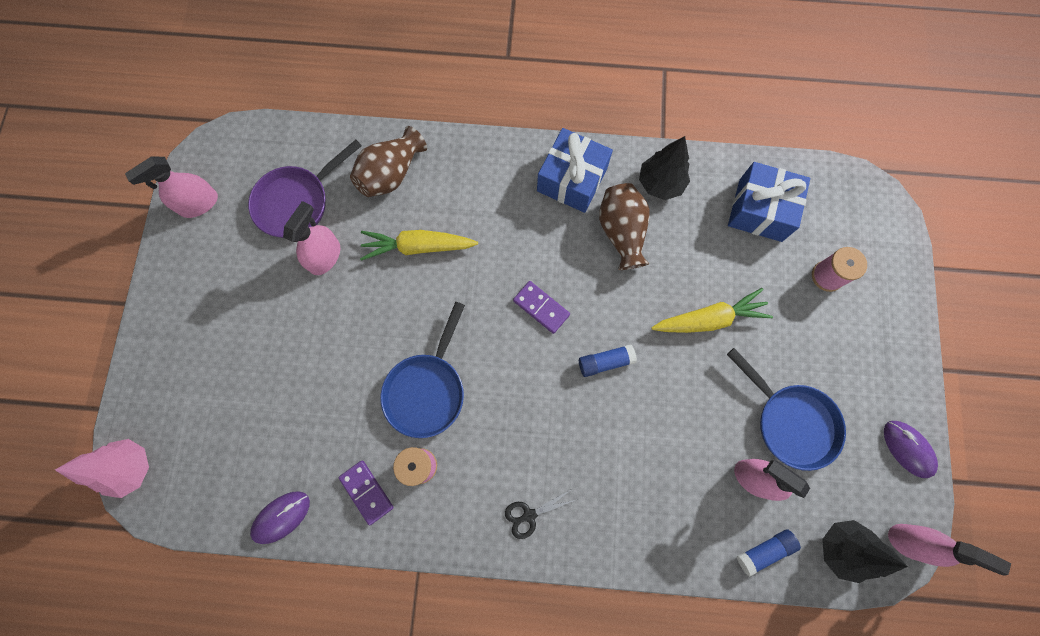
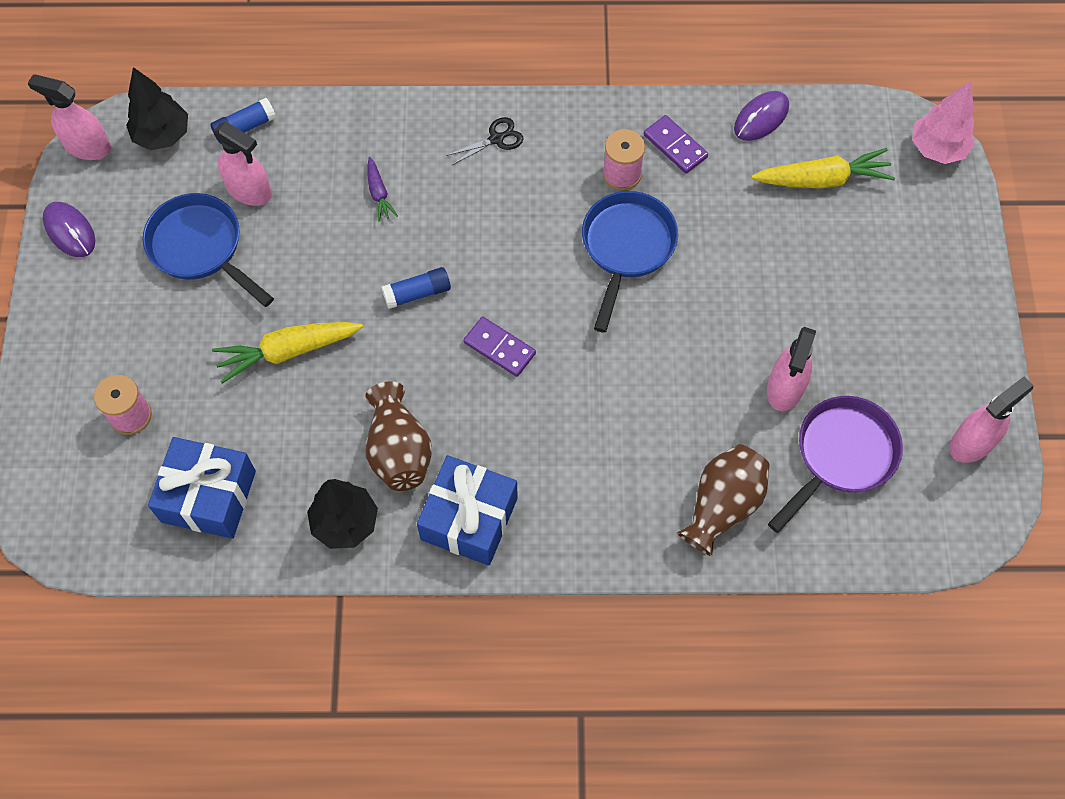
camera: 175 degrees right, 10 degrees down
(418, 247) = (666, 410): yellow carrot -> yellow carrot (822, 179)
(638, 464) = (379, 193): none -> purple carrot

